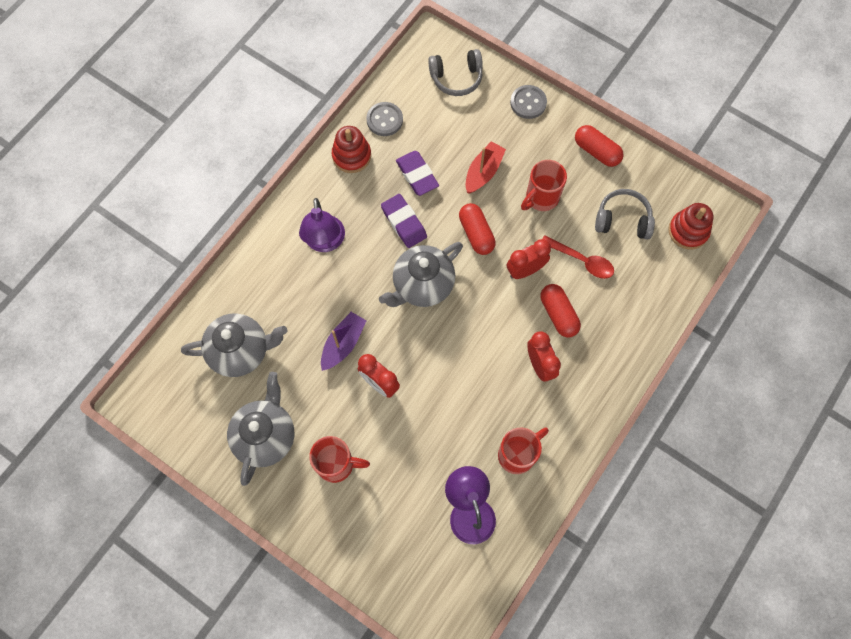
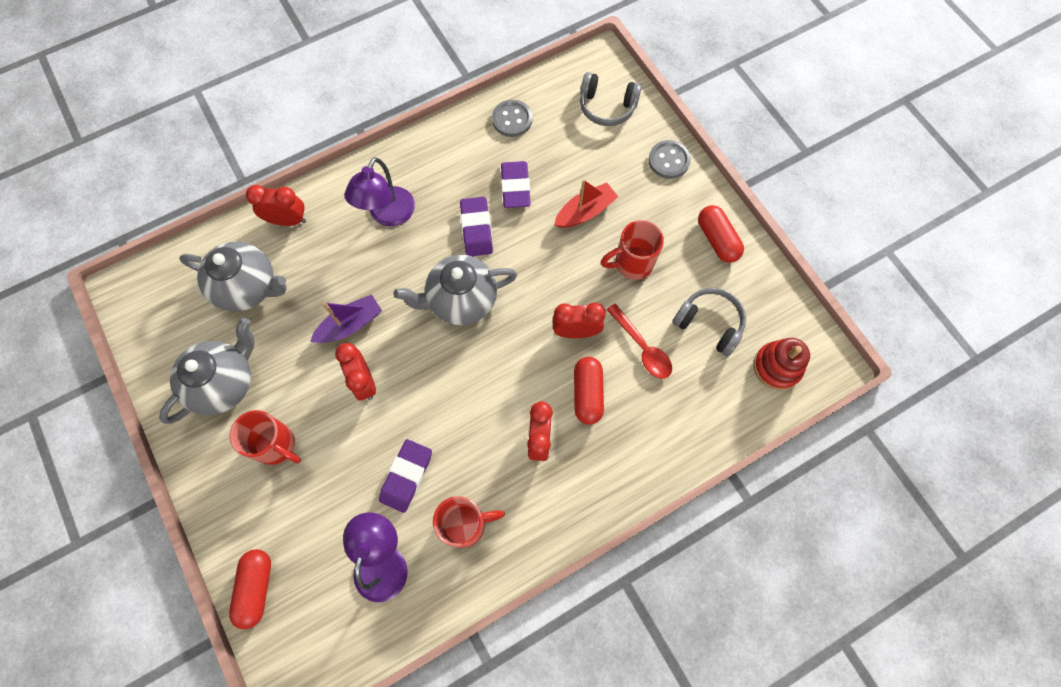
camera: 25 degrees right, 0 degrees up
(242, 282) = (287, 220): none -> red clock
(351, 156) = (460, 141): red stacking toy -> none
(453, 440) = (406, 476): none -> purple eraser
(476, 234) = (544, 271): red capsule -> red capsule (256, 588)

